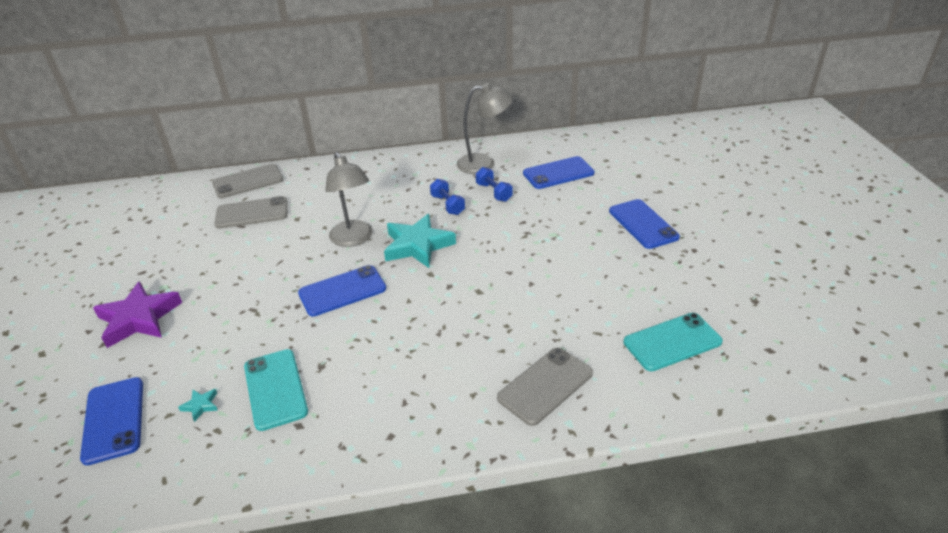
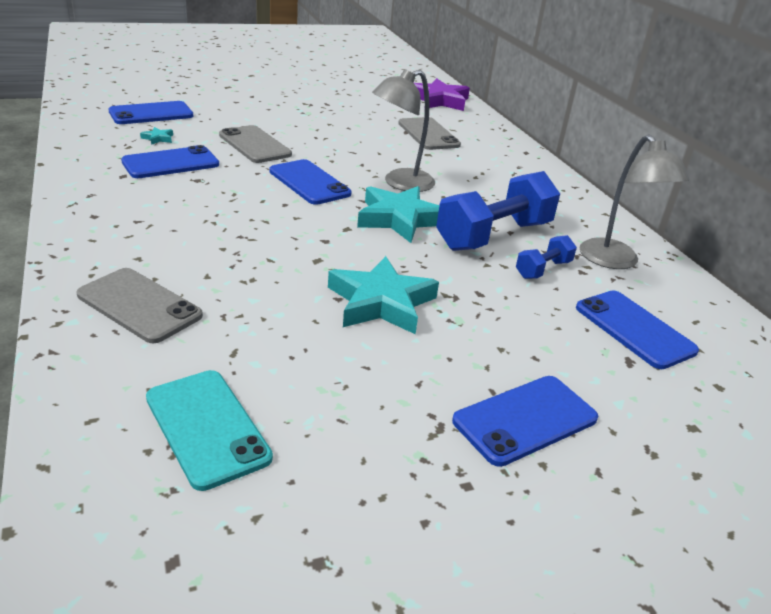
camera: 75 degrees right, 5 degrees down
(139, 318) = (266, 109): purple star -> purple star (439, 100)
(248, 182) = (482, 128): grey phone -> grey phone (254, 145)
(275, 389) = (171, 163): turquoise phone -> blue phone
(447, 205) = (494, 236): blue dumbbell -> blue dumbbell, size x2.06
(535, 264) = (381, 302): none -> turquoise star

